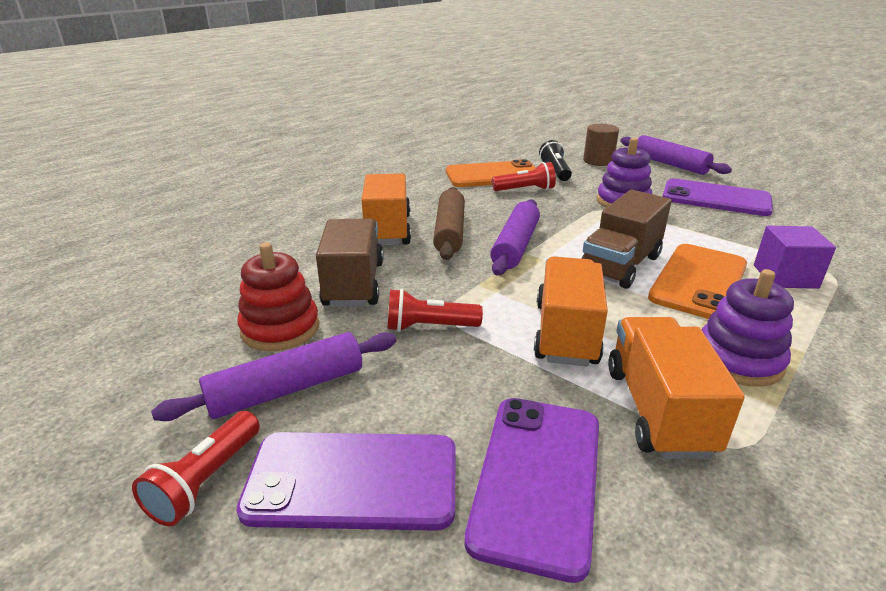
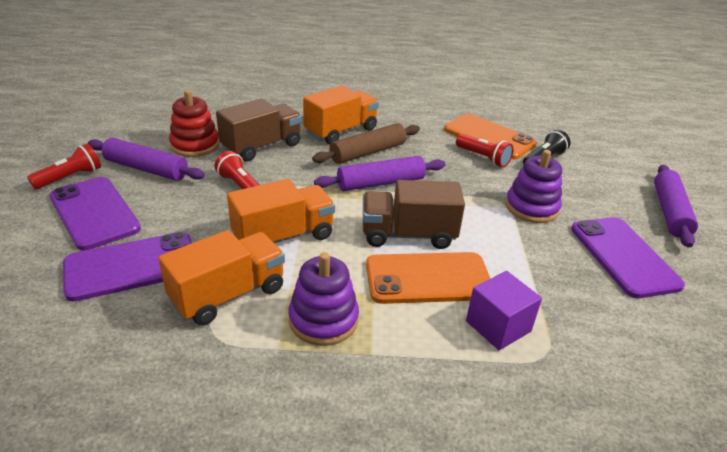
camera: 50 degrees right, 5 degrees up
(206, 480) = (70, 177): red flashlight -> red flashlight turned 150 degrees clockwise
(598, 161) = (605, 173): brown cylinder -> none

